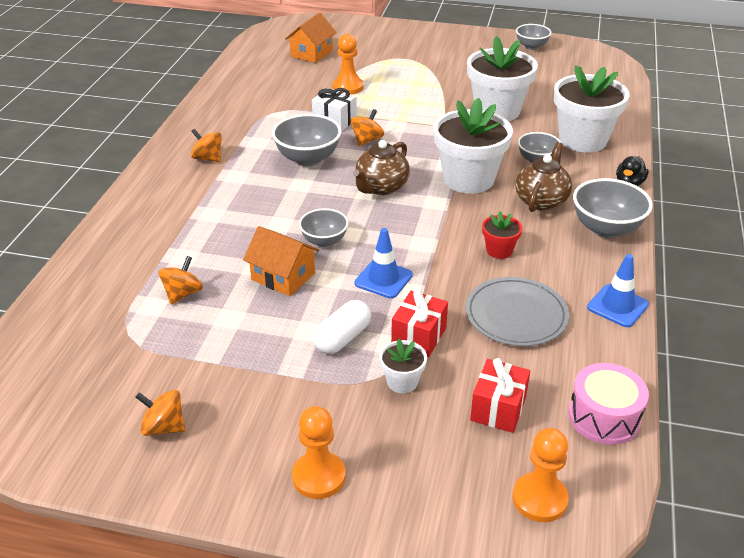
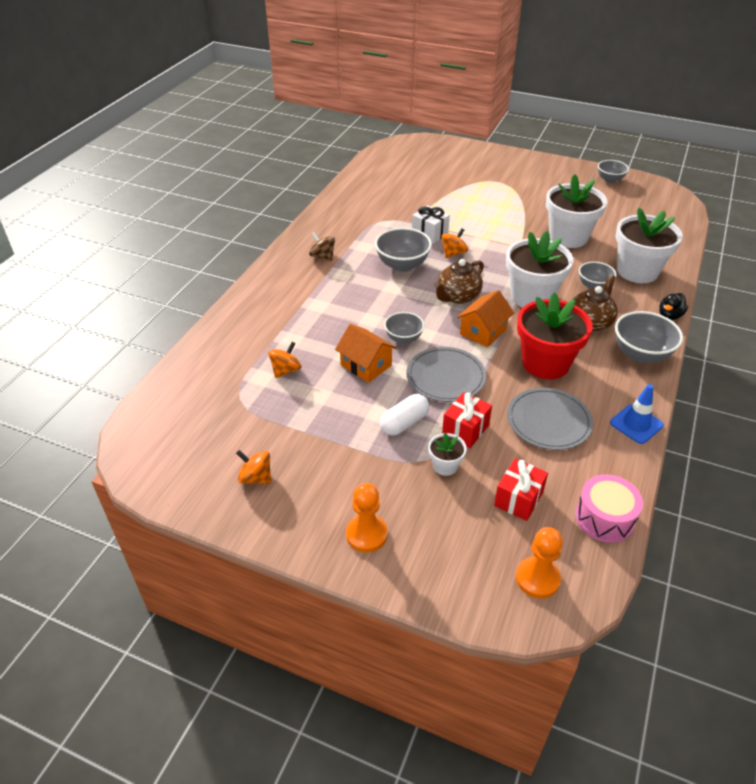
camera: 10 degrees right, 5 degrees up
(208, 158) = (322, 256): orange spinning top -> brown spinning top
(311, 53) = (421, 170): orange house -> orange house (483, 331)
(348, 87) = (446, 204): orange pawn -> none
(383, 279) = (445, 377): blue traffic cone -> grey plate
(499, 250) = (545, 363): red flower pot -> red flower pot, size x2.16

